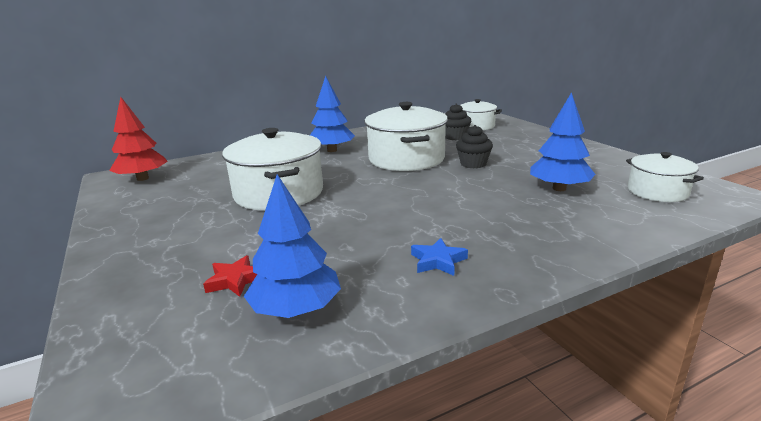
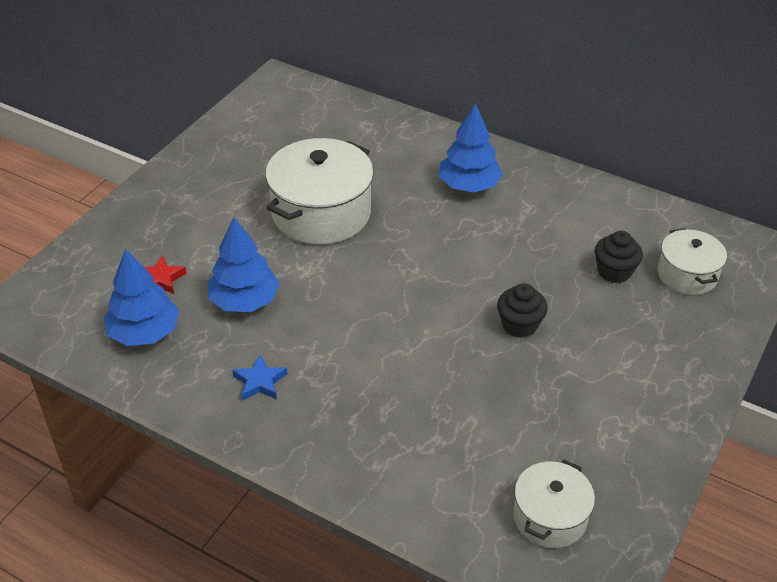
camera: 55 degrees right, 20 degrees up
(143, 178) = (287, 103): red tree -> none
(406, 159) = (490, 260): white pot -> none
(559, 188) = (493, 424): blue tree -> blue tree (244, 301)

